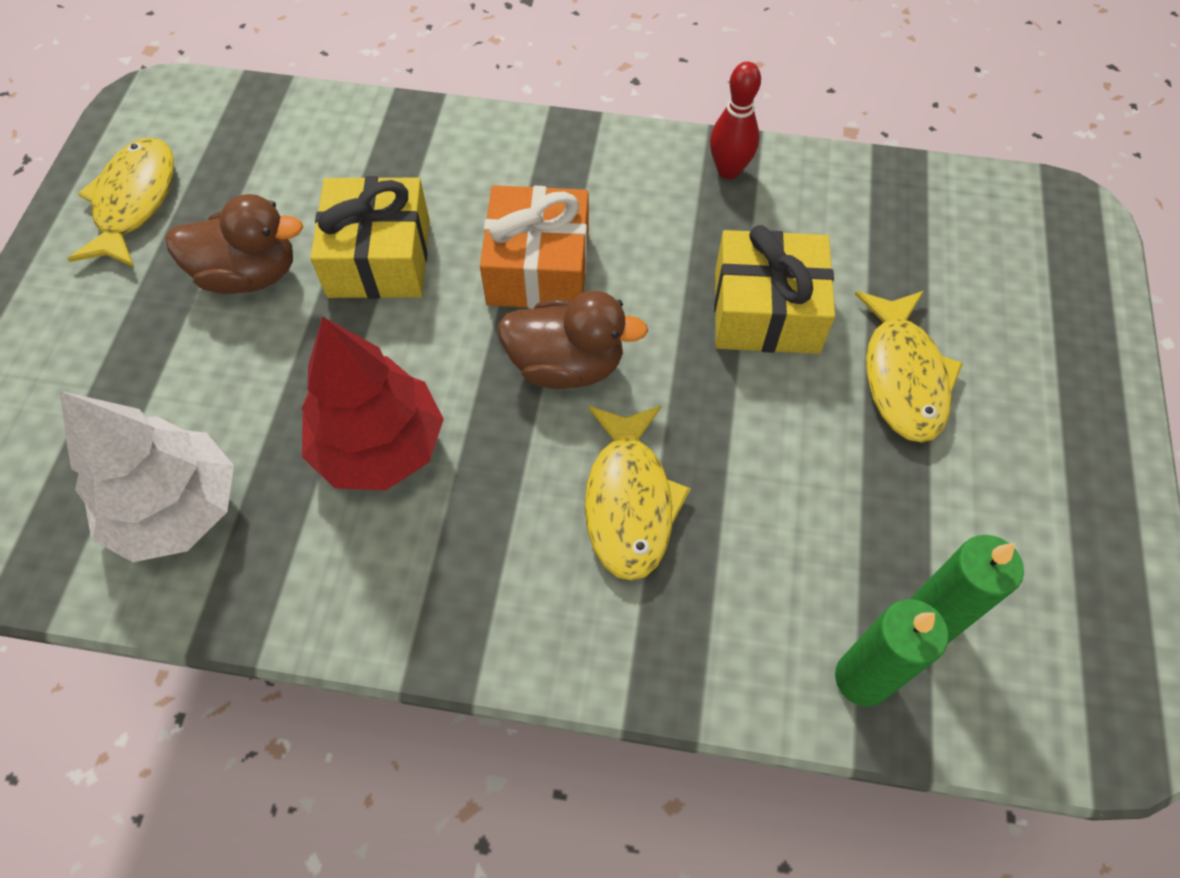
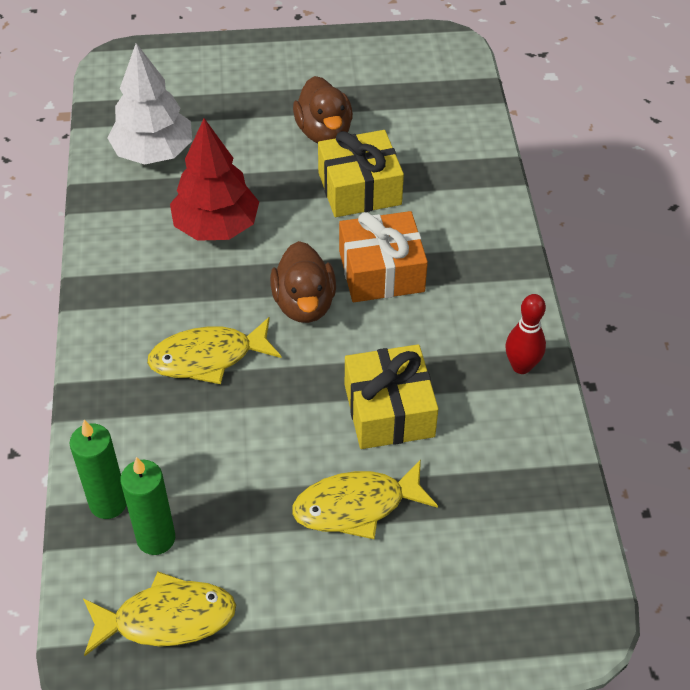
camera: 75 degrees right, 10 degrees down
(134, 202) = (361, 65): yellow fish -> yellow fish (167, 618)

